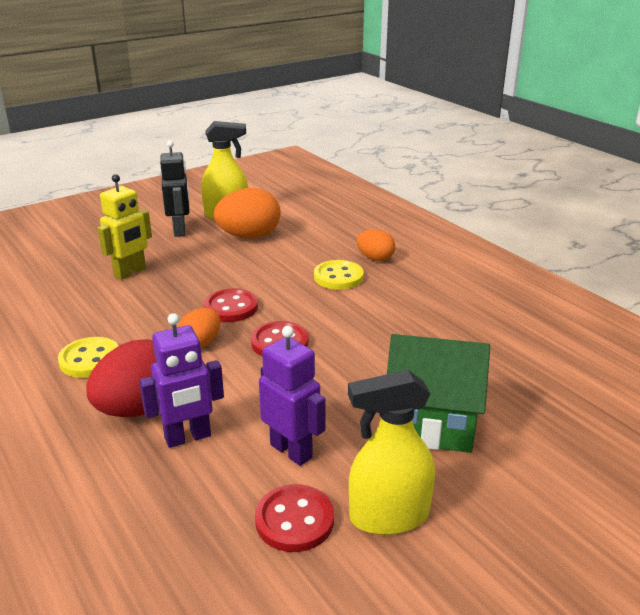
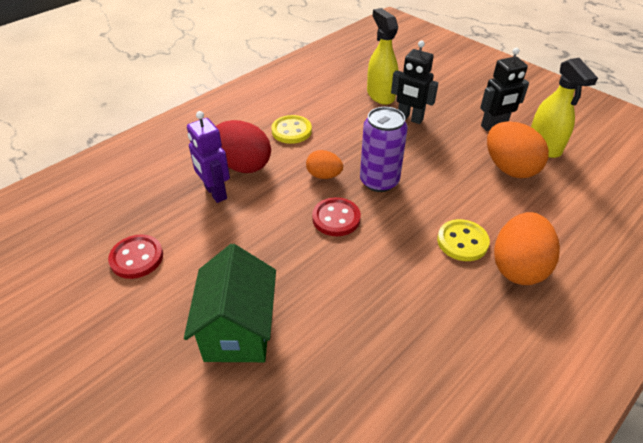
camera: 80 degrees right, 15 degrees up
(130, 272) = (410, 118): yellow robot -> black robot
(231, 307) = (379, 181): red button -> purple can
(291, 451) = (203, 246): purple robot -> none
(375, 258) = (518, 267): orange egg -> orange egg, size x1.74
(388, 516) = (136, 308): yellow spray bottle -> yellow spray bottle (380, 95)

